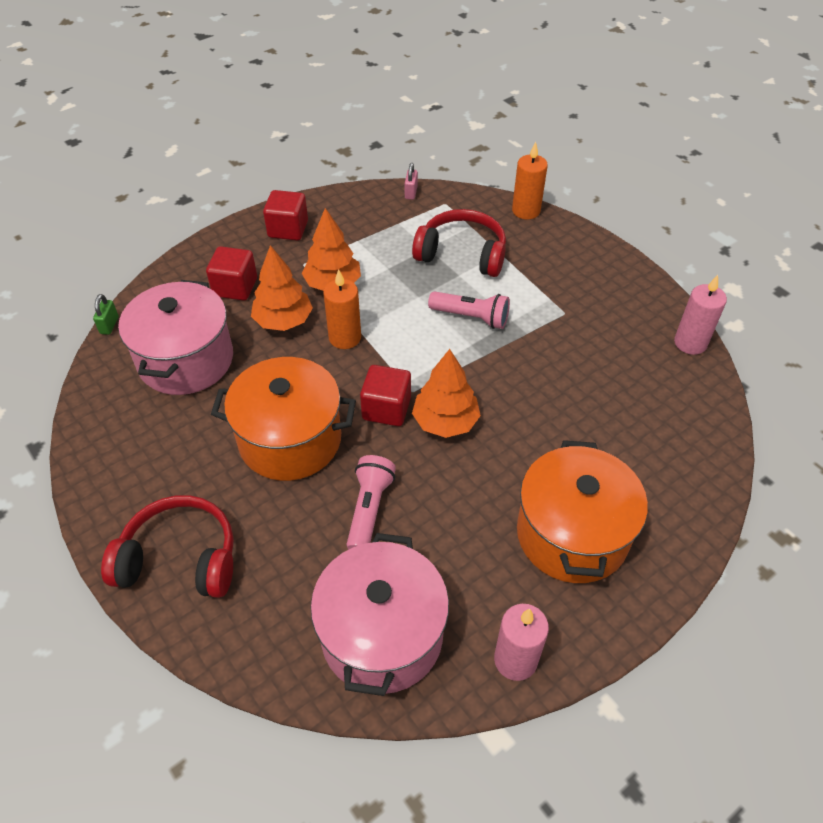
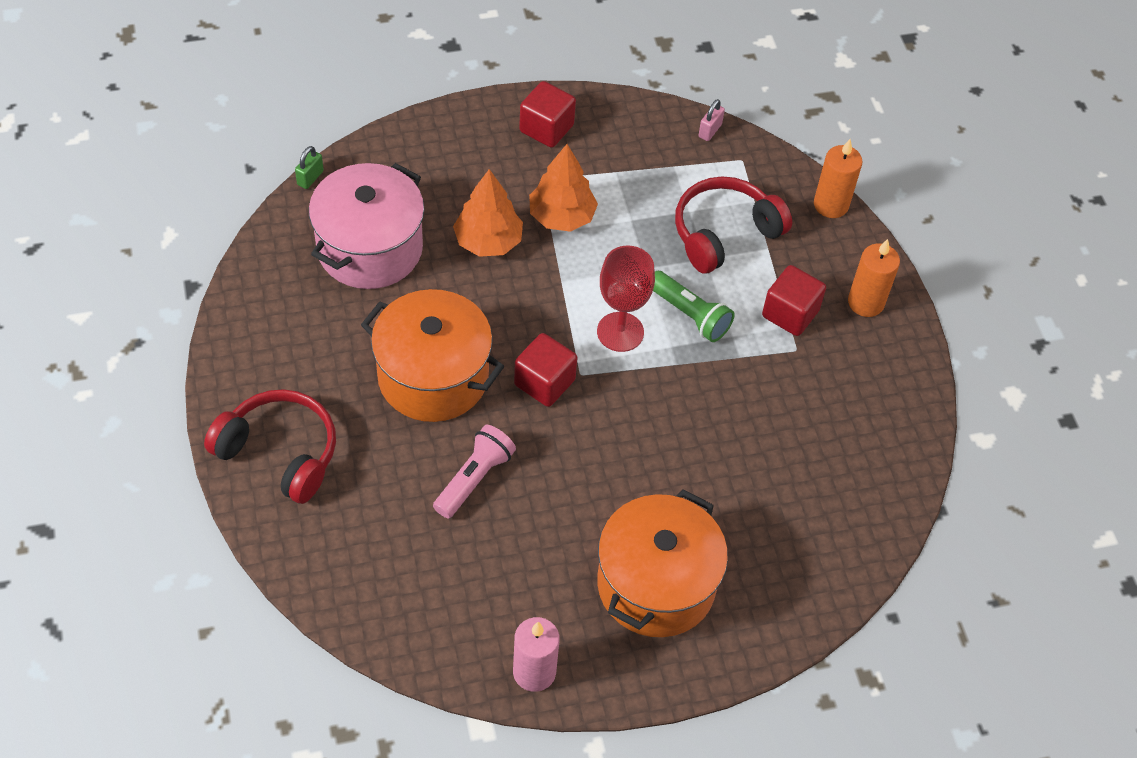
camera: 20 degrees right, 5 degrees up
(235, 287) = (456, 181): red cube -> red cube (790, 313)
(345, 338) = (542, 286): orange candle -> orange candle (865, 302)
(382, 635) = (426, 599): pink pot -> none
(425, 348) = (620, 332): none -> red goblet
(445, 422) = (596, 421): orange tree -> none
(462, 254) = (724, 233): red headphones -> red headphones turned 75 degrees counterclockwise
(471, 317) = (690, 315): pink flashlight -> green flashlight
(690, 343) = (914, 440): pink candle -> none

